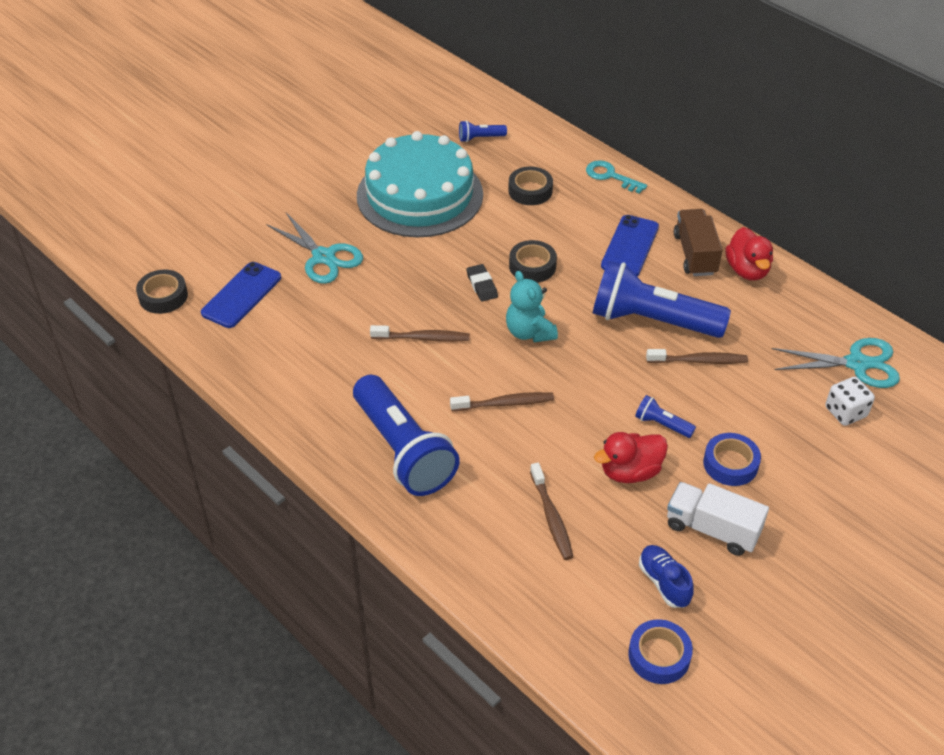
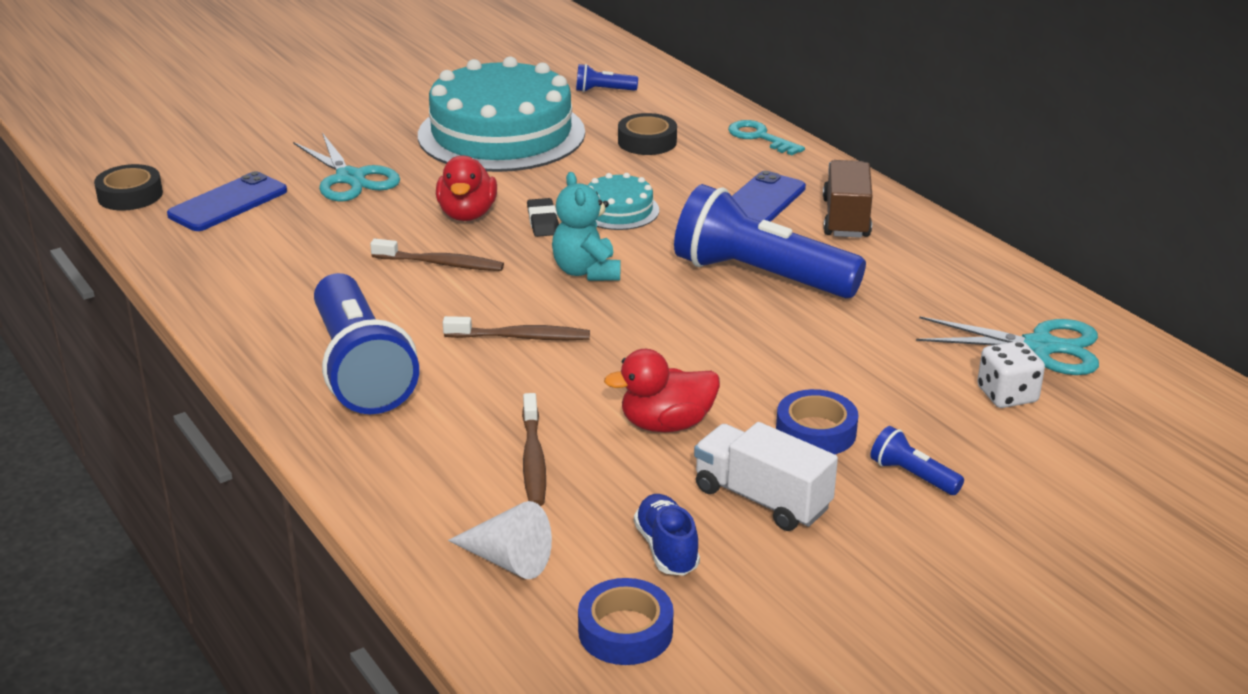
camera: 10 degrees right, 15 degrees down
(532, 266) = (618, 210): black tape -> turquoise cake
(564, 608) = (508, 560): none -> white cone
(662, 424) = (732, 380): blue flashlight -> blue flashlight (912, 475)
(699, 361) = (810, 322): brown toothbrush -> none
(747, 270) = (913, 240): red duck -> red duck (467, 214)

